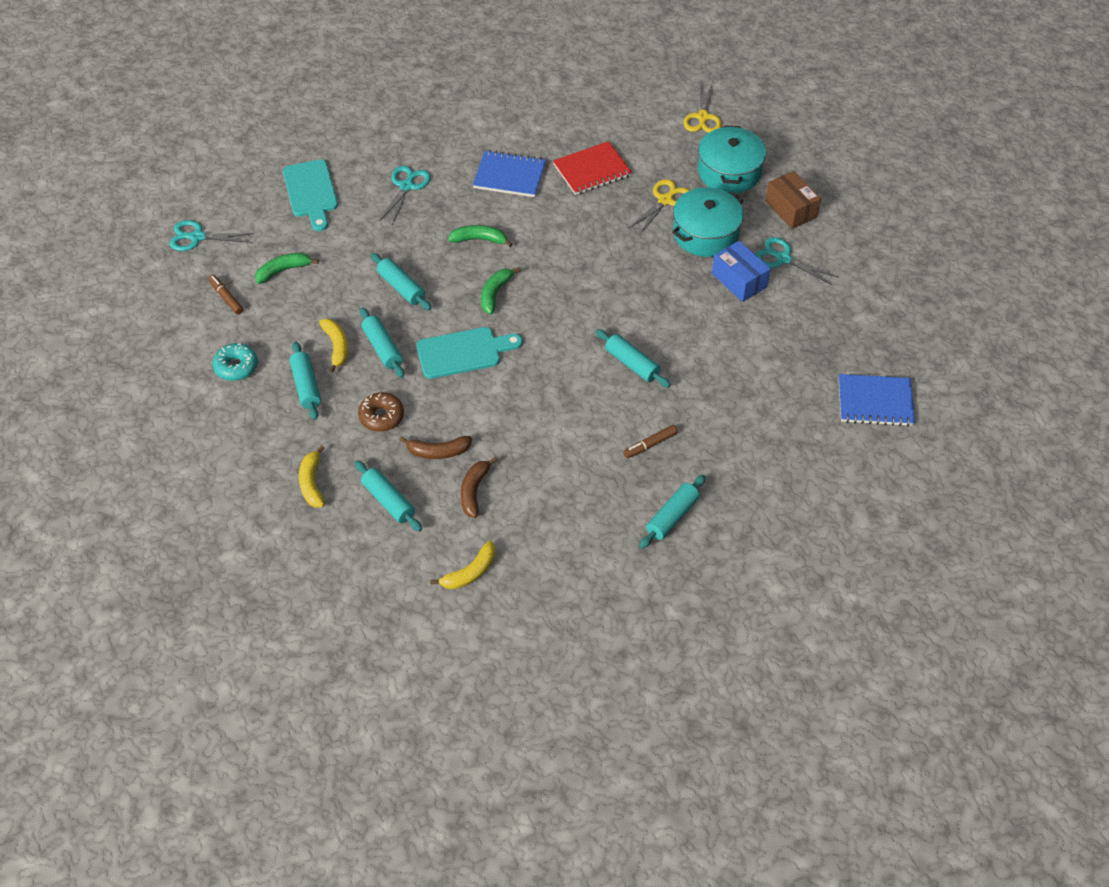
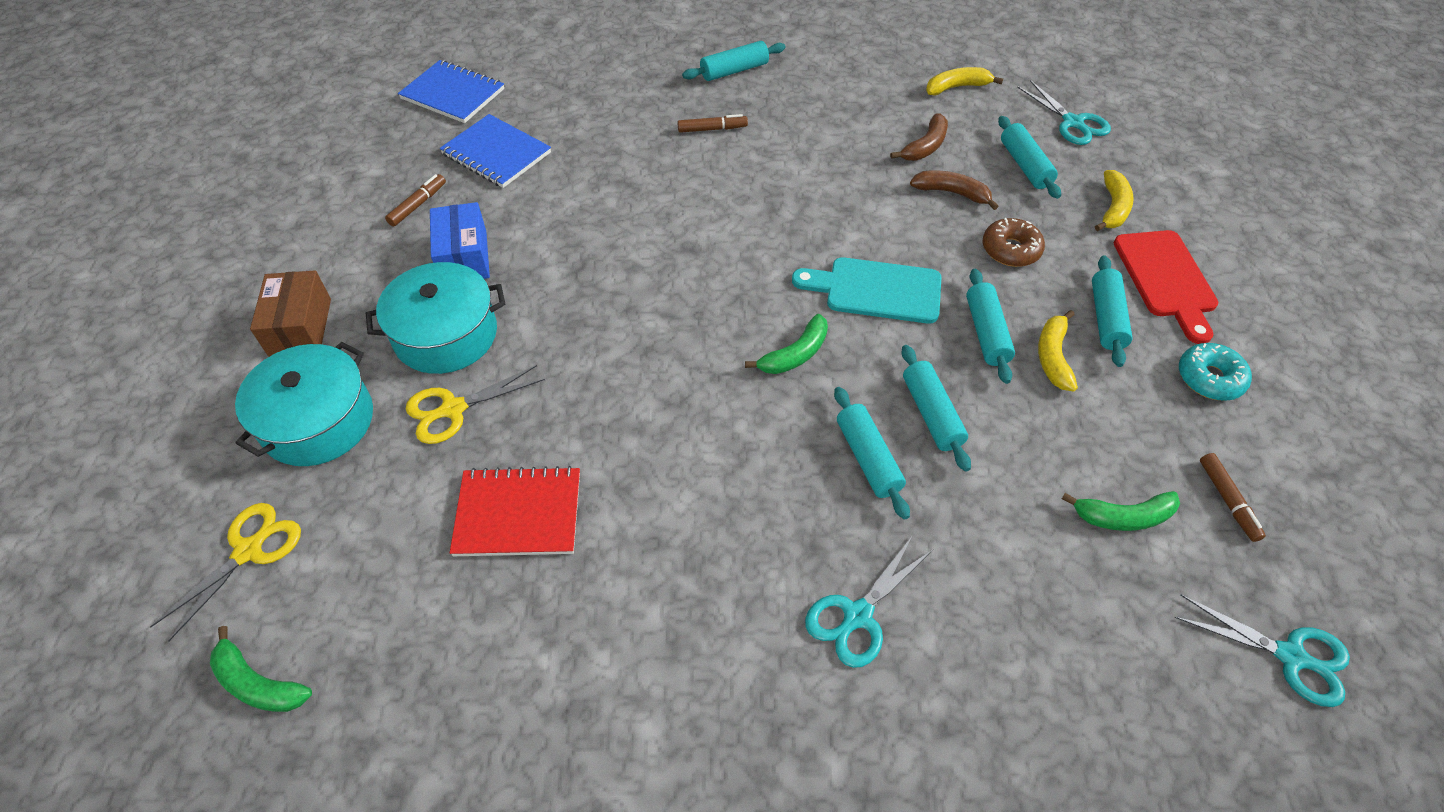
camera: 155 degrees left, 0 degrees up
(267, 431) = (1166, 279): none -> red cutting board
(311, 192) = (1049, 680): turquoise cutting board -> none
(479, 239) = (776, 451): green banana -> green banana (258, 683)
(509, 176) = (662, 561): blue notebook -> blue notebook (496, 153)
(632, 364) = (674, 208): turquoise rolling pin -> turquoise rolling pin (868, 458)
(783, 258) = (384, 265): turquoise scissors -> turquoise scissors (1073, 123)
(804, 303) = (418, 205): none -> brown marker

